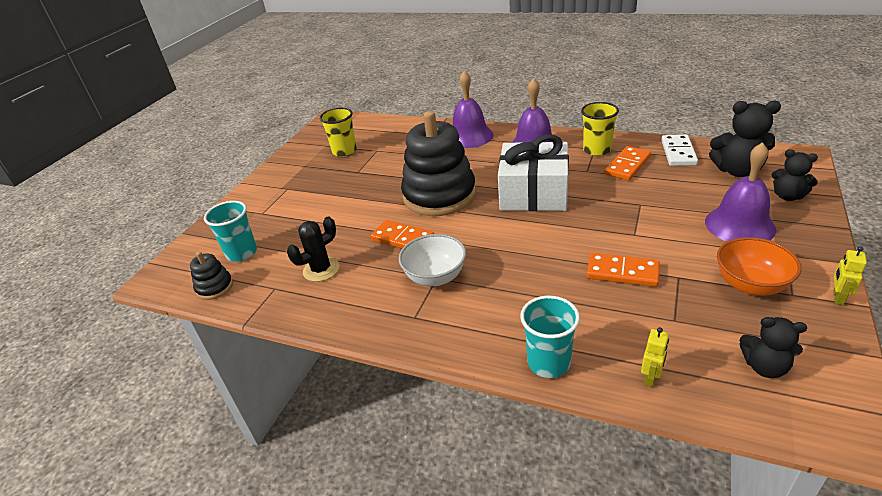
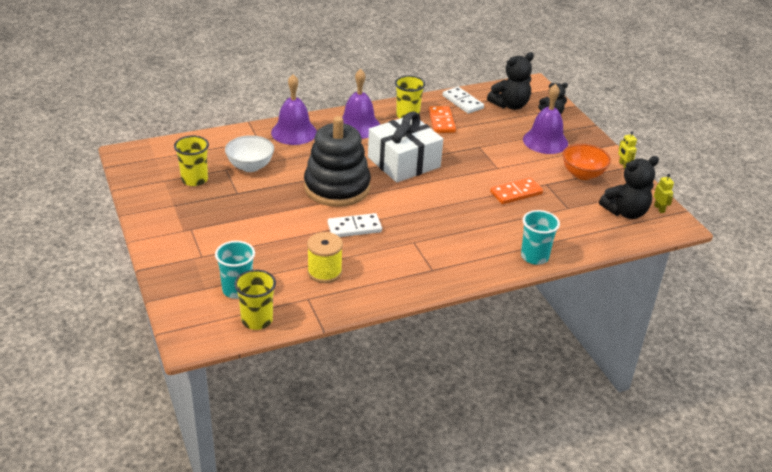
camera: 50 degrees left, 0 degrees up
(214, 287) = (257, 320): black stacking toy -> yellow cup
(321, 269) = (324, 272): black cactus -> yellow spool
(402, 239) = (354, 228): orange domino -> white domino
(435, 277) = (412, 242): white bowl -> white bowl (250, 166)
(651, 377) = (586, 240): yellow robot -> yellow robot (659, 209)
(764, 367) = (625, 212): black teddy bear -> black teddy bear, size x1.57

